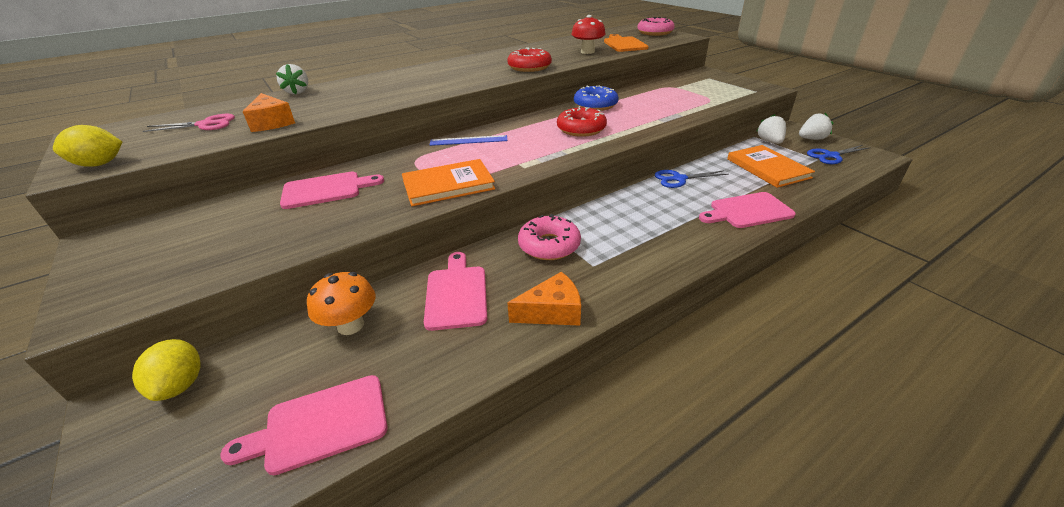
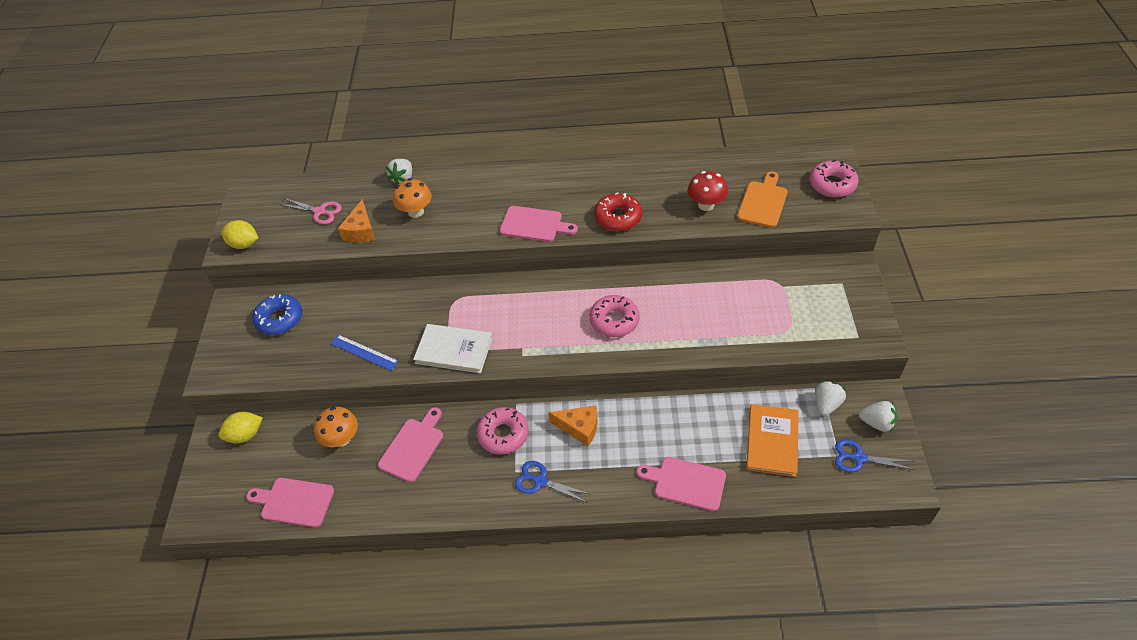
camera: 35 degrees right, 15 degrees up
(180, 385) = (245, 435): yellow lemon -> yellow lemon turned 45 degrees clockwise
(326, 190) = (375, 312): pink cutting board -> pink cutting board (534, 225)
(330, 102) = (416, 212): none -> orange mushroom
(448, 185) = (454, 350): orange book -> white book
(468, 140) = (511, 292): blue ruler -> blue ruler (364, 352)
(552, 311) = (456, 496): orange cheese -> orange cheese (579, 428)
(581, 129) = (614, 321): red donut -> pink donut
(595, 105) = (666, 283): blue donut -> blue donut (279, 319)
(679, 179) = (675, 412): blue scissors -> blue scissors (540, 481)

